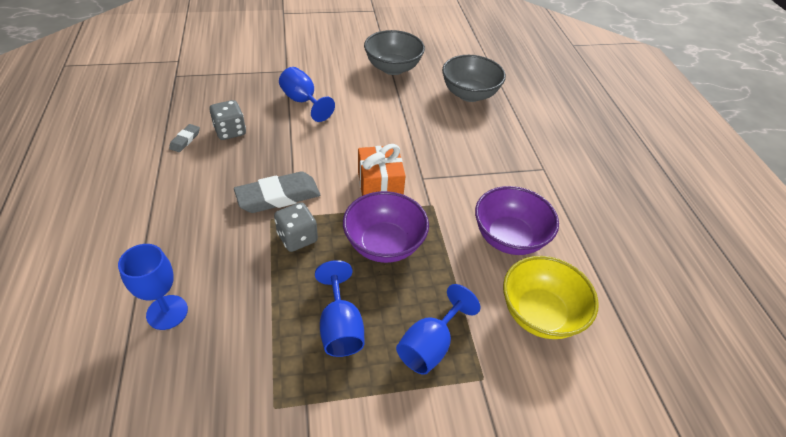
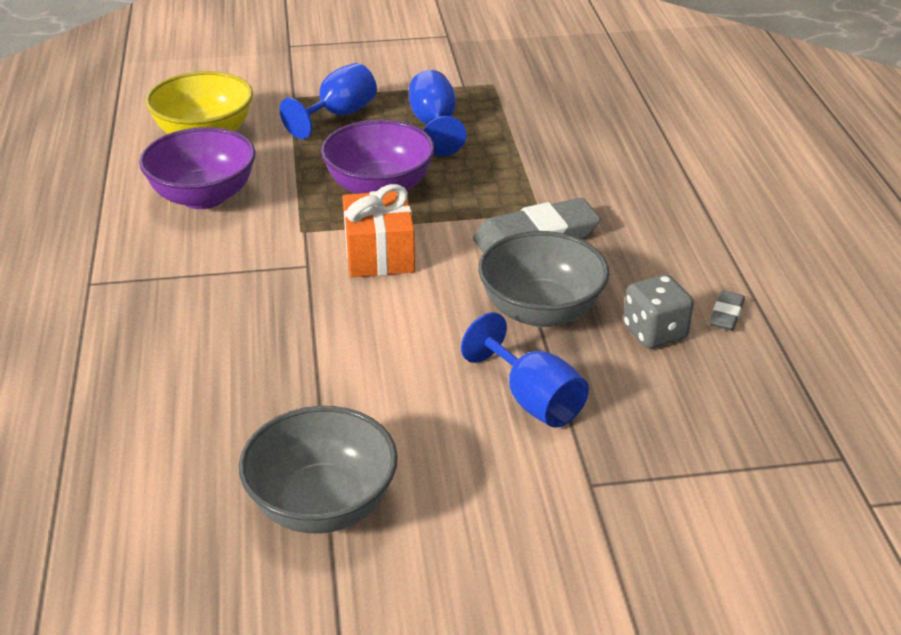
camera: 175 degrees left, 10 degrees down
(167, 312) = (626, 134): blue goblet -> none
(297, 238) = (497, 193): grey dice -> none
(469, 94) = (153, 432): grey bowl -> grey bowl (541, 311)

